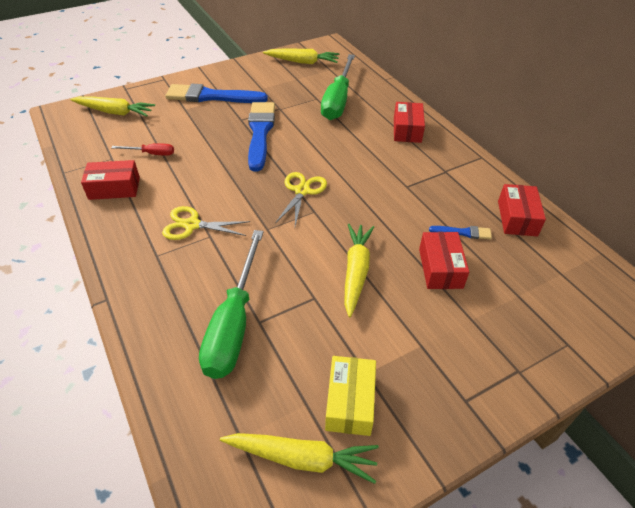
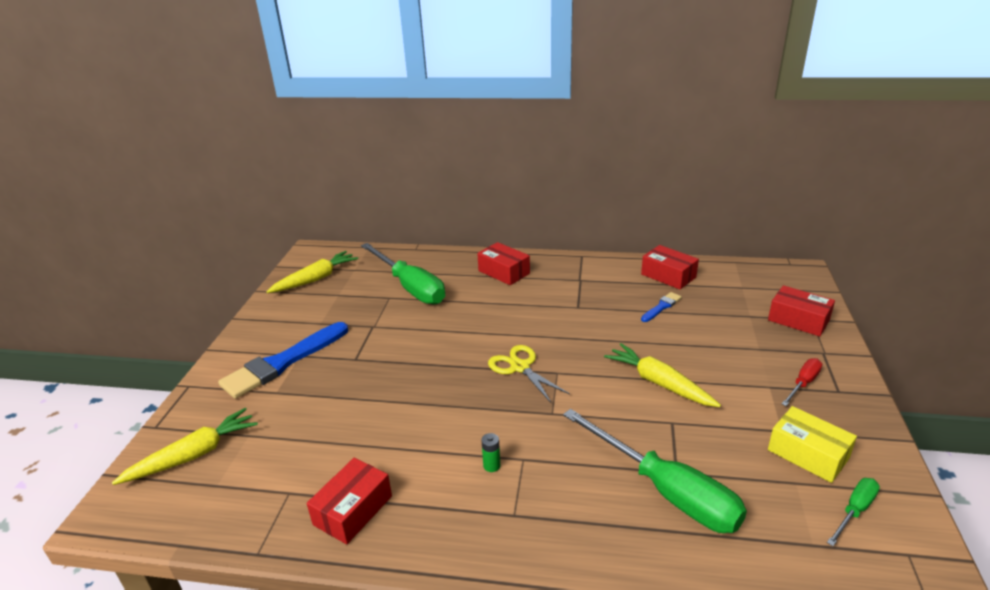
camera: 50 degrees left, 15 degrees down
(151, 154) = (326, 452): red screwdriver -> red screwdriver (803, 383)
(192, 225) = (491, 466): yellow scissors -> green battery
(260, 132) = (396, 355): blue brush -> none
(302, 458) = (854, 511): yellow carrot -> green screwdriver
(440, 268) = (692, 337): red box -> red box (798, 320)

